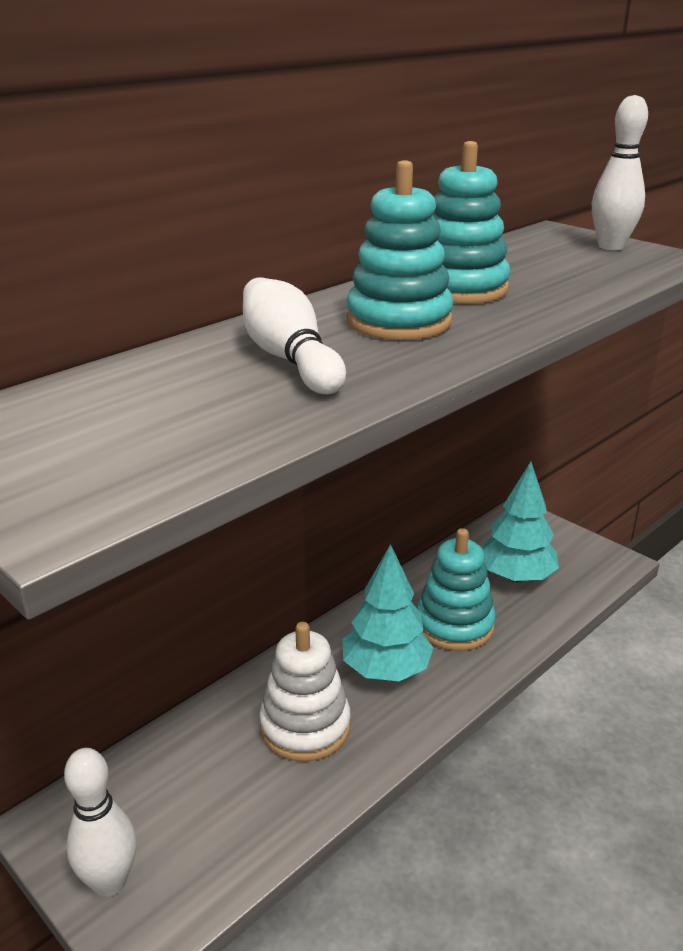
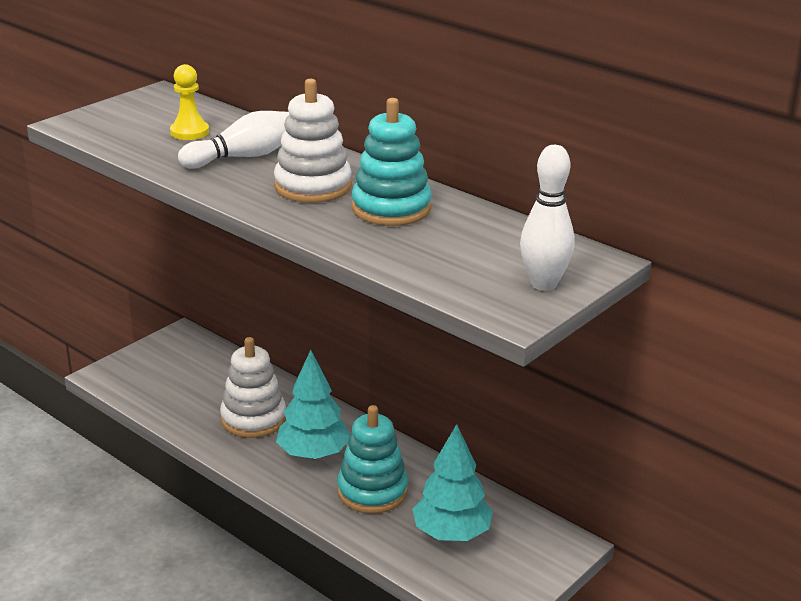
camera: 85 degrees right, 0 degrees up
(109, 882) = (140, 361): white bowling pin -> none
(170, 399) = (189, 132): none -> yellow pawn
(399, 321) = (313, 186): turquoise stacking toy -> white stacking toy

